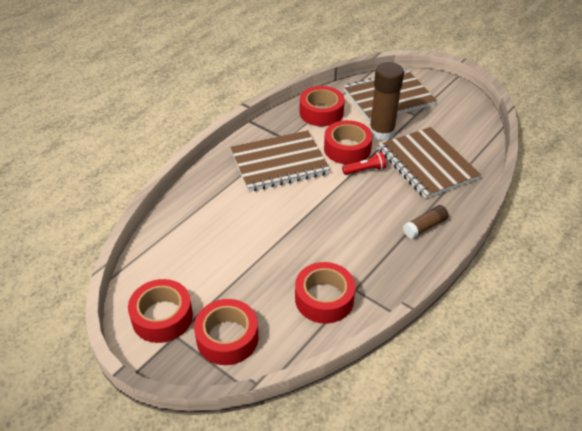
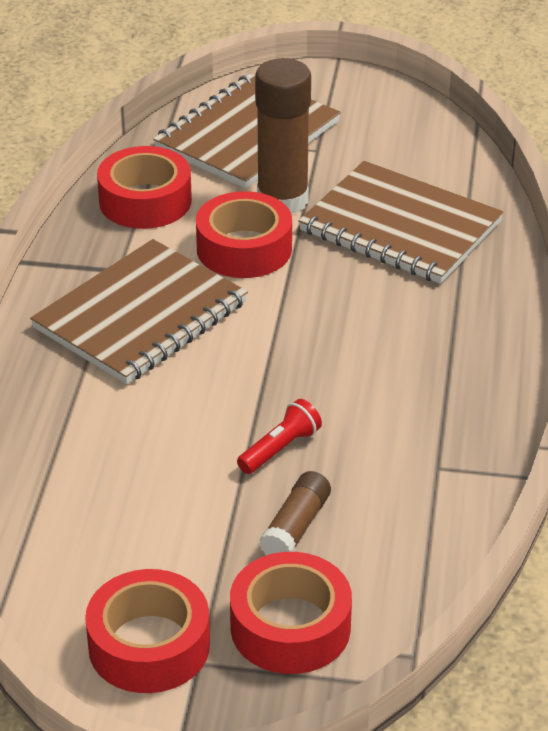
camera: 30 degrees left, 5 degrees down
(324, 299) = (400, 501): red tape -> none
(365, 170) = (303, 273): red flashlight -> red flashlight (280, 448)
(424, 227) = (472, 329): brown glue stick -> brown glue stick (296, 527)

